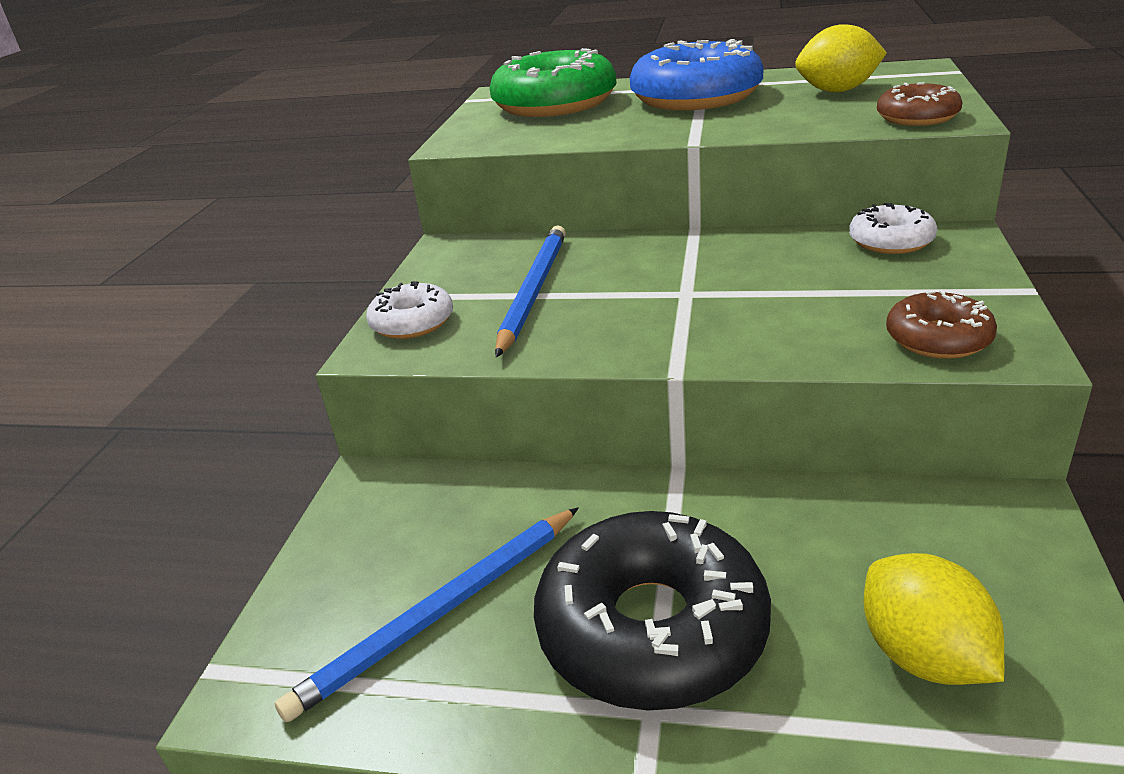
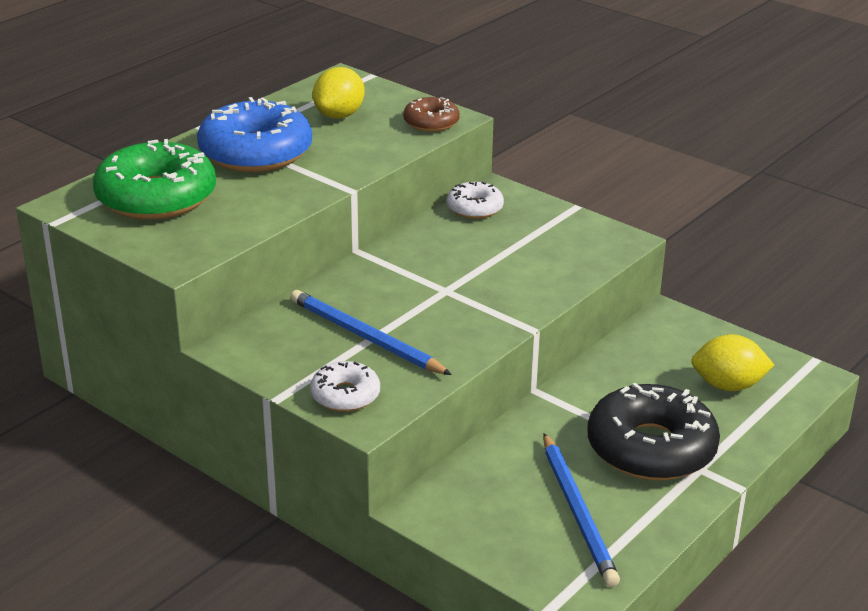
camera: 65 degrees left, 0 degrees up
(938, 339) = (590, 250): brown donut -> none

